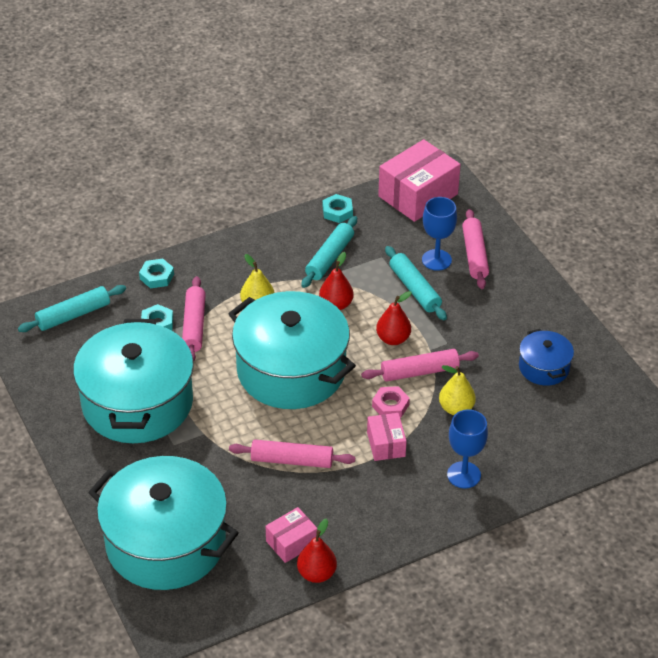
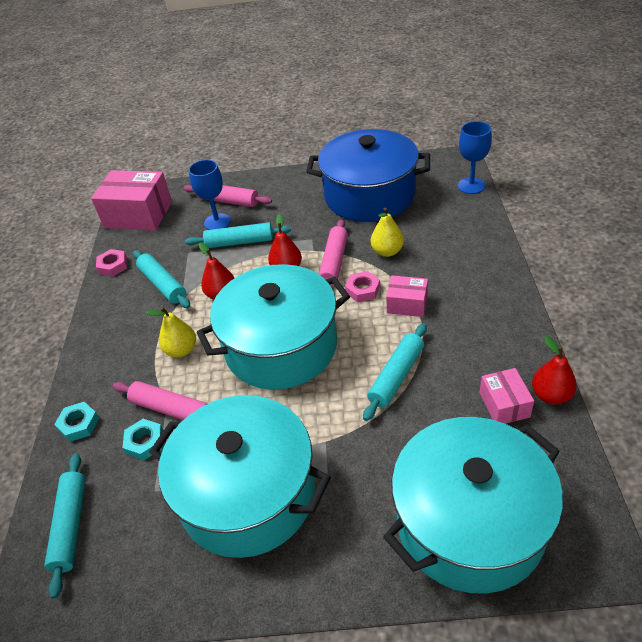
camera: 60 degrees left, 0 degrees up
(292, 460) = (396, 376): pink rolling pin -> turquoise rolling pin
(337, 211) = (113, 266): turquoise nut -> pink nut
(418, 195) = (138, 215): pink box -> pink box turned 60 degrees counterclockwise
(463, 475) = (463, 265): blue goblet -> blue goblet (471, 186)
(544, 367) = (369, 195): blue pot -> blue pot, size x2.13

